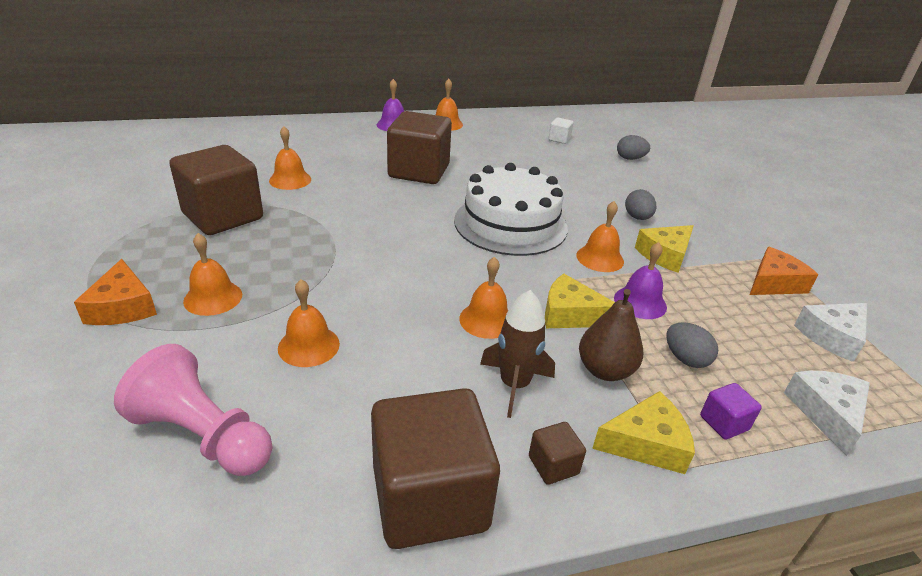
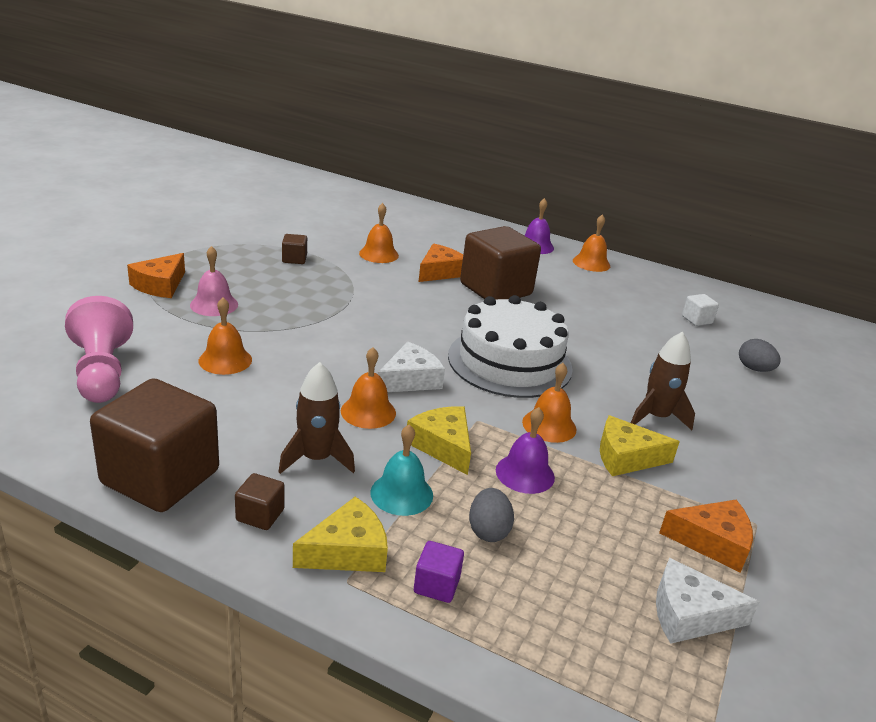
camera: 40 degrees right, 5 degrees down
(213, 298) = (214, 304): orange bell -> pink bell
(223, 216) = (294, 259): brown cube -> brown cube, size x0.42
(360, 174) = (440, 272): none -> orange cheese
(605, 370) = (401, 493): brown pear -> turquoise bell
(637, 217) = (656, 417): grey egg -> brown rocket
(646, 443) = (347, 551): yellow cheese -> yellow cheese turned 60 degrees counterclockwise
(826, 413) = (551, 648): white cheese -> white cheese (410, 380)

